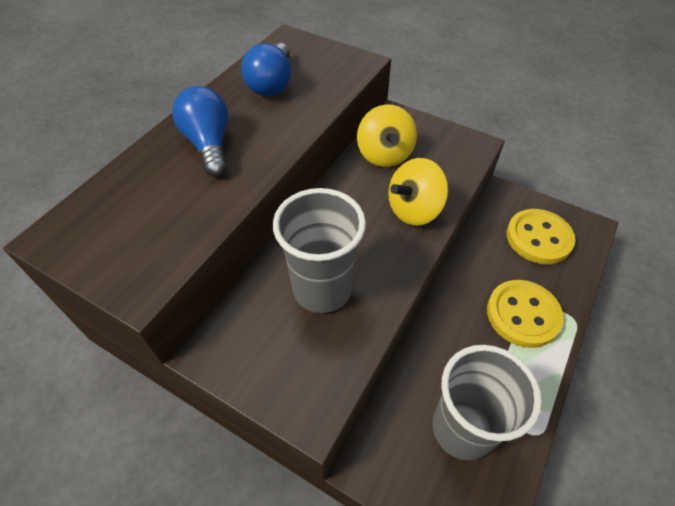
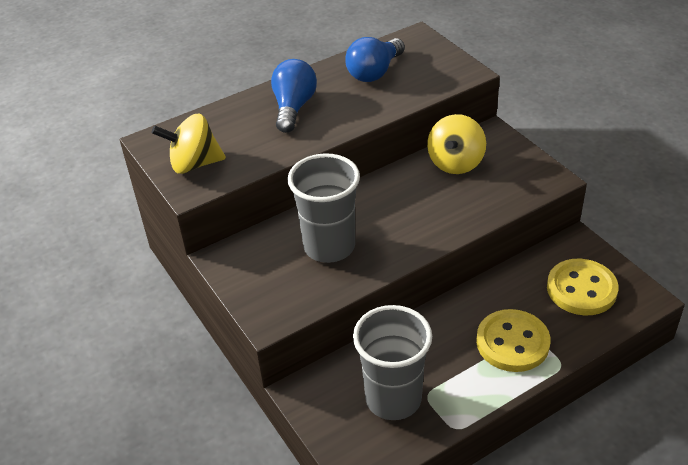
camera: 30 degrees right, 10 degrees down
(414, 210) = (448, 214): yellow spinning top -> yellow spinning top (194, 164)

